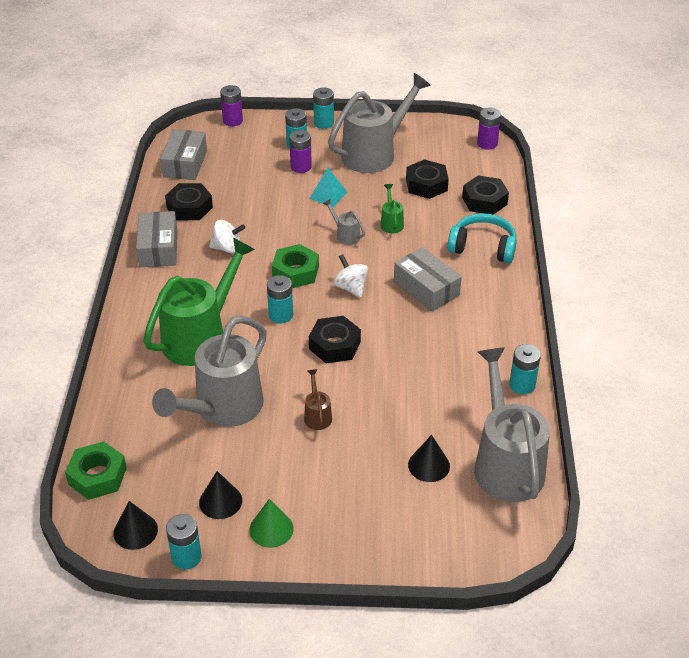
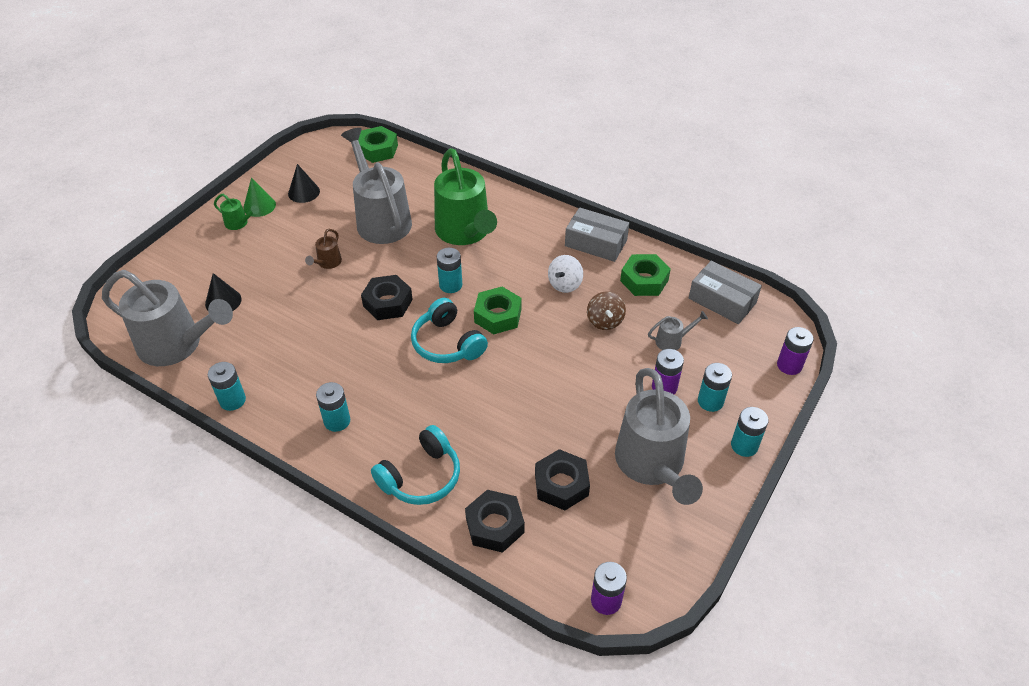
camera: 120 degrees right, 5 degrees up
(135, 531) = (319, 153): black cone -> none
(186, 557) = (279, 166): turquoise battery -> turquoise battery (337, 421)
(189, 207) = (644, 280): black nut -> green nut
(255, 213) = (604, 321): none -> brown spinning top
(317, 415) = (327, 263): brown watering can -> brown watering can turned 90 degrees clockwise
(328, 195) = (598, 388): turquoise pyramid -> none
(345, 235) = (524, 373): grey watering can -> grey watering can (672, 341)
(350, 288) = (447, 343): white spinning top -> turquoise headphones
(391, 223) = (517, 418): green watering can -> green watering can (239, 223)
(426, 288) = (401, 397): grey box -> none

